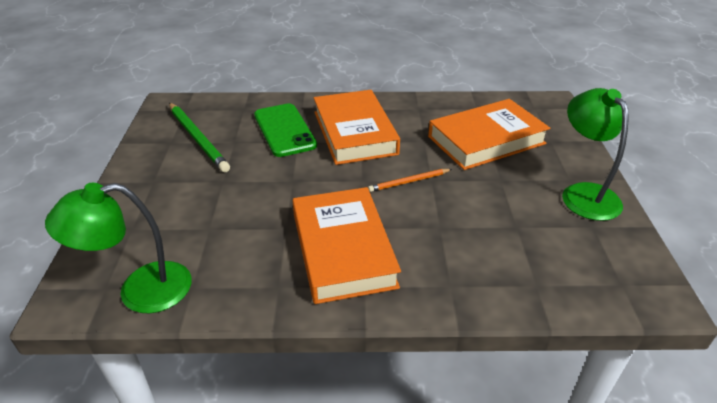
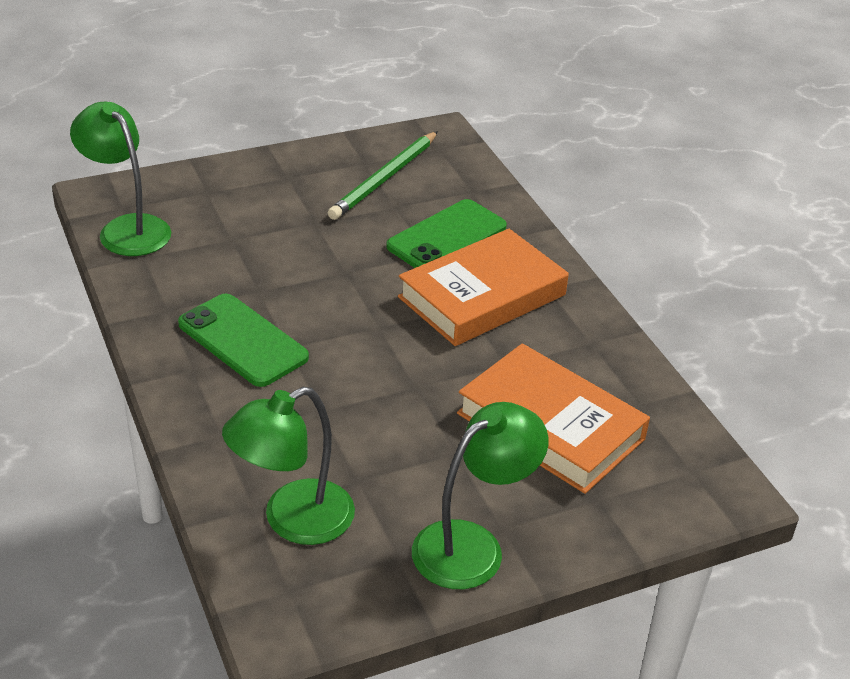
camera: 65 degrees right, 0 degrees up
(343, 249) = (243, 340): orange book -> green phone
(409, 182) = (399, 367): orange pencil -> none
(552, 267) = (293, 520): none -> green lamp

